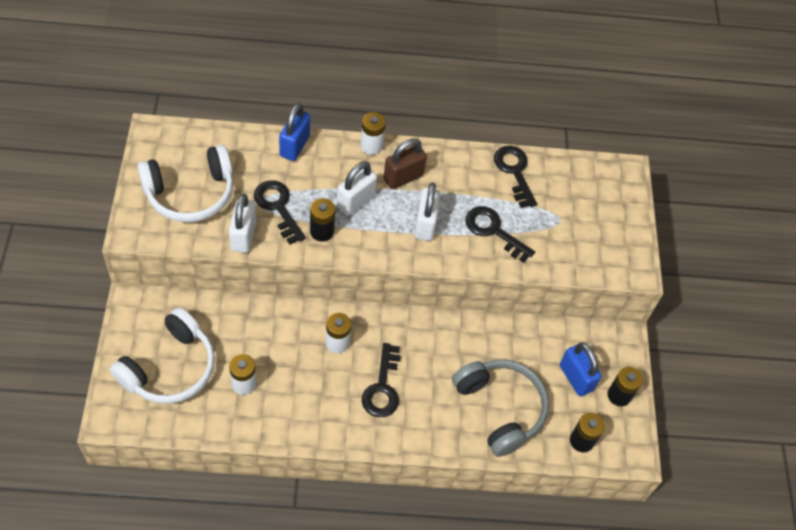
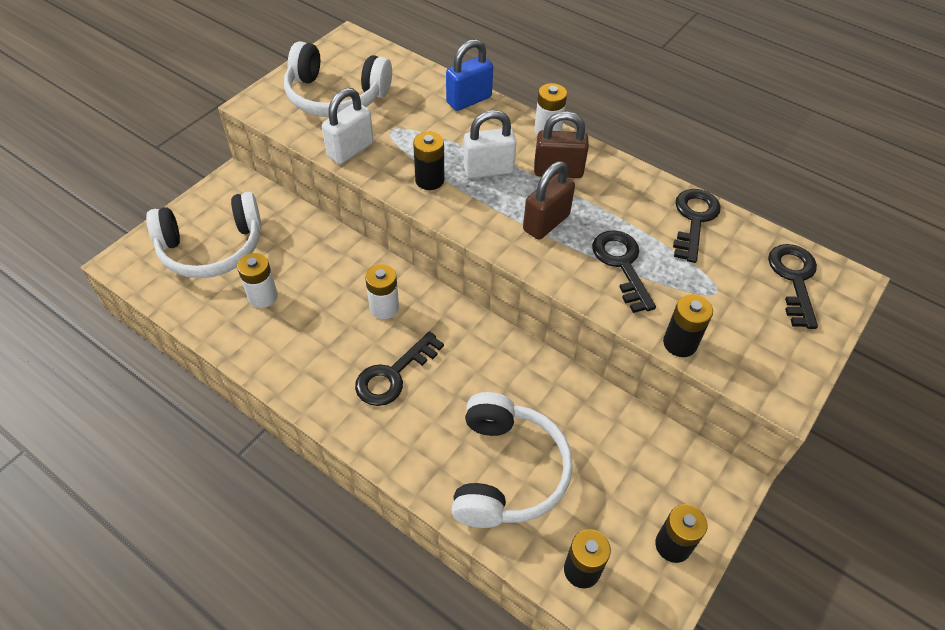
camera: 40 degrees right, 5 degrees down
(278, 207) = (405, 141): black key -> black key (794, 279)
(425, 224) = (546, 223): white padlock -> brown padlock
(500, 408) = (507, 472): grey headphones -> white headphones
(563, 268) = (680, 343): none -> black battery
(575, 378) = (628, 491): blue padlock -> none

